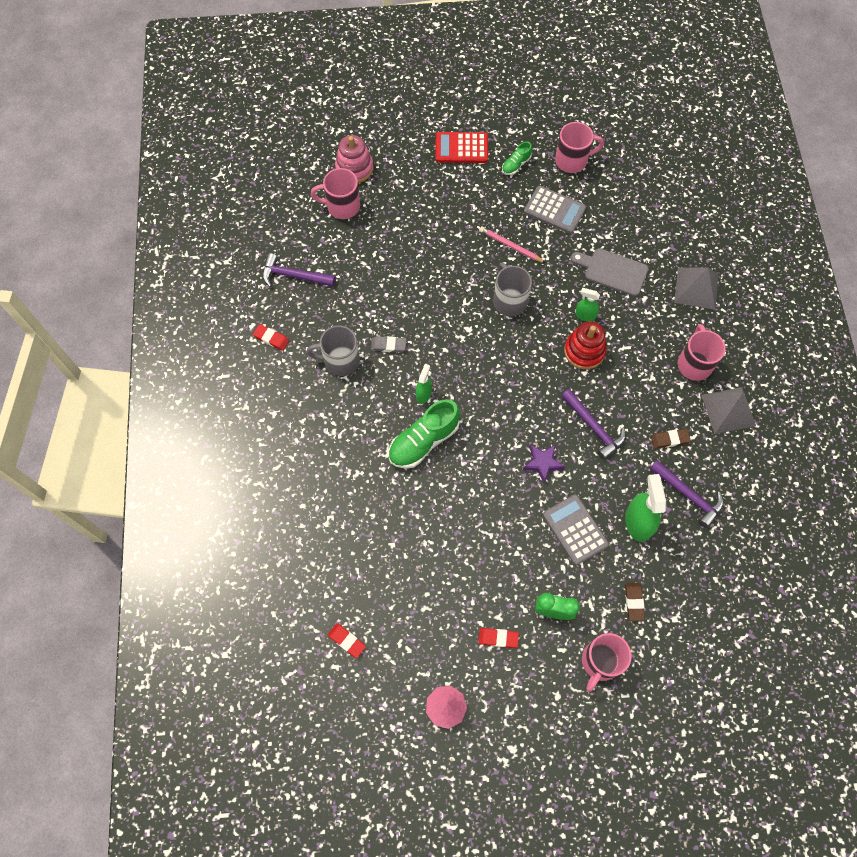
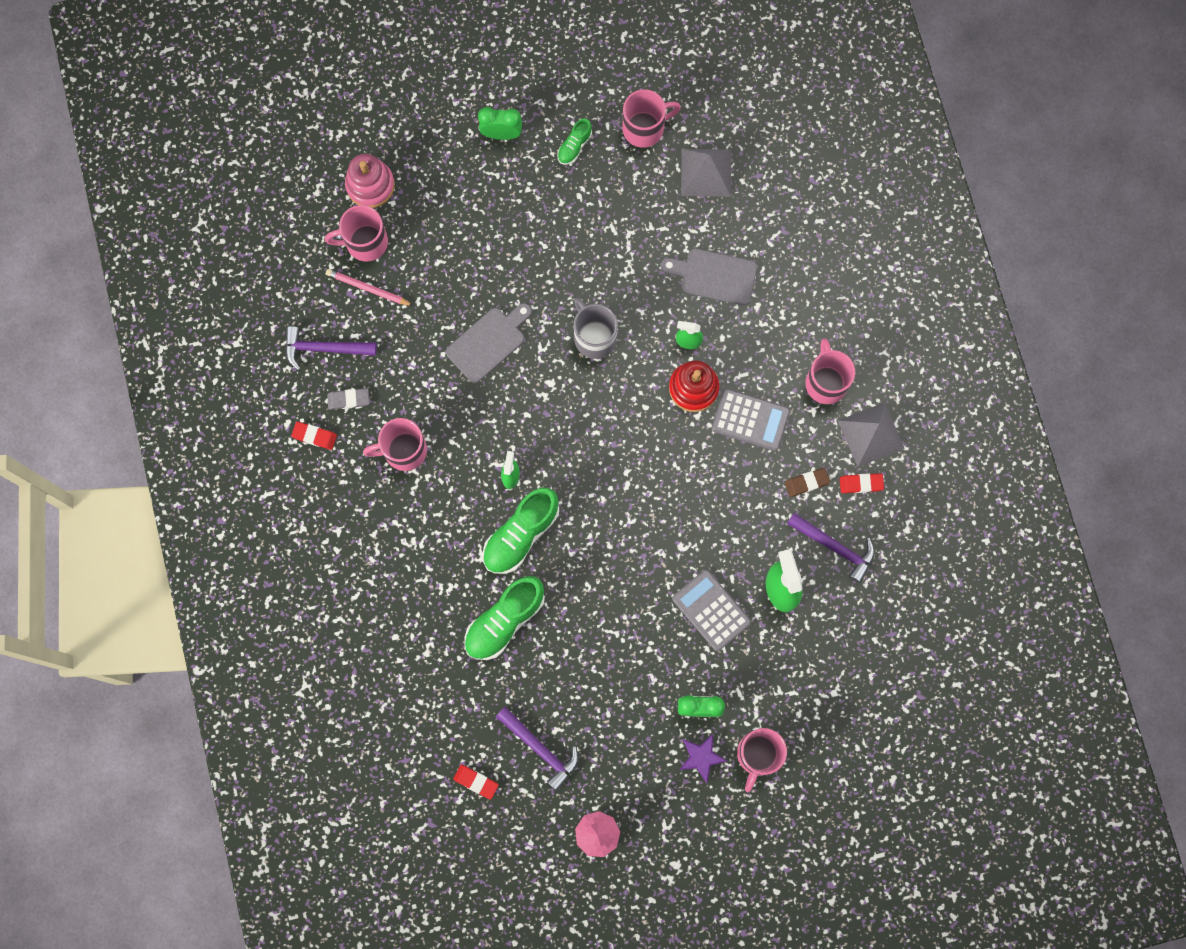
camera: 10 degrees left, 10 degrees up
(340, 360) = (403, 450): grey mug -> pink mug
(388, 345) = (458, 421): grey eraser -> grey eraser (348, 399)
(397, 508) = (505, 621): none -> green shoe
(424, 291) = (488, 342): none -> grey cutting board
(461, 148) = (501, 134): red calculator -> green clock
(498, 638) = (642, 749): red eraser -> red eraser (861, 484)
(510, 246) = (584, 262): pink pencil -> pink pencil (368, 288)
(542, 463) = (663, 537): purple star -> purple star (701, 757)
(554, 210) = (632, 203): grey calculator -> grey calculator (750, 420)
(593, 427) = (716, 483): purple hammer -> purple hammer (540, 749)
(634, 602) = (787, 682): brown eraser -> none
(696, 288) = (818, 282): grey pyramid -> grey pyramid (706, 172)

